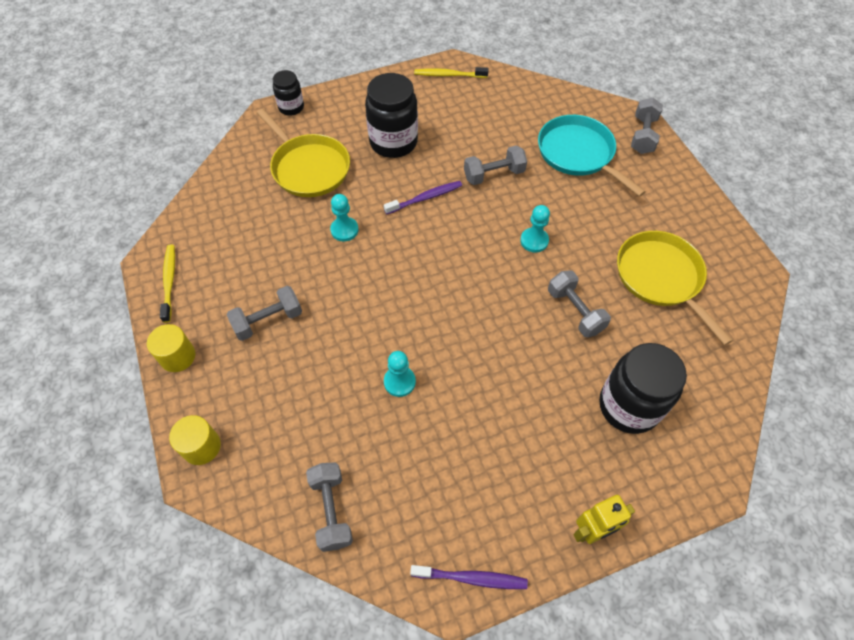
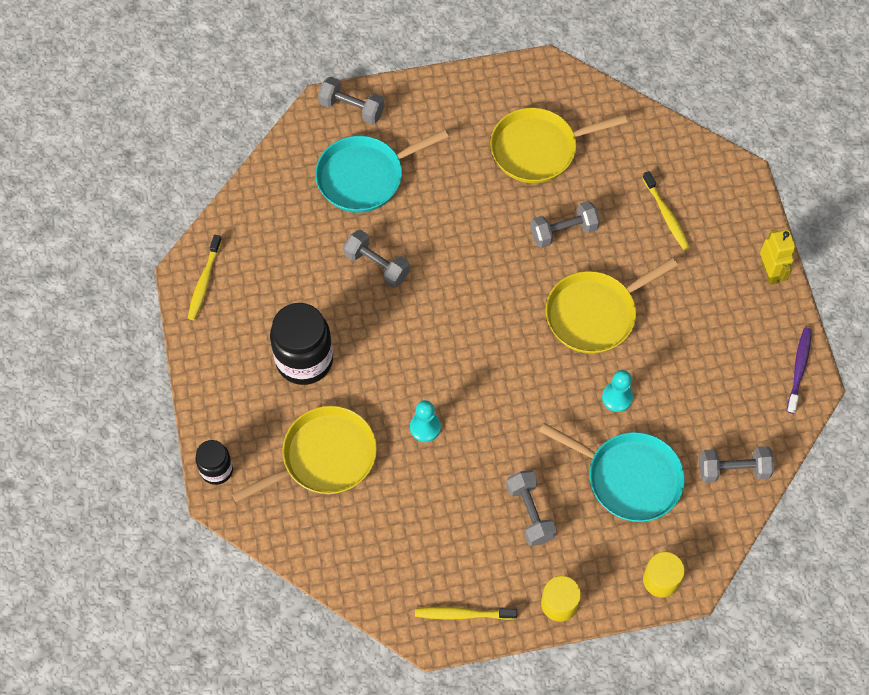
camera: 80 degrees left, 5 degrees up
(311, 403) = (629, 478): none -> turquoise pan
(425, 198) = (396, 339): purple toothbrush -> none
(489, 350) = (594, 314): none -> yellow pan
(494, 174) = (377, 265): grey dumbbell -> grey dumbbell turned 45 degrees counterclockwise
(534, 241) = (474, 247): turquoise pawn -> none
(628, 406) = (666, 215): black jar -> yellow toothbrush

